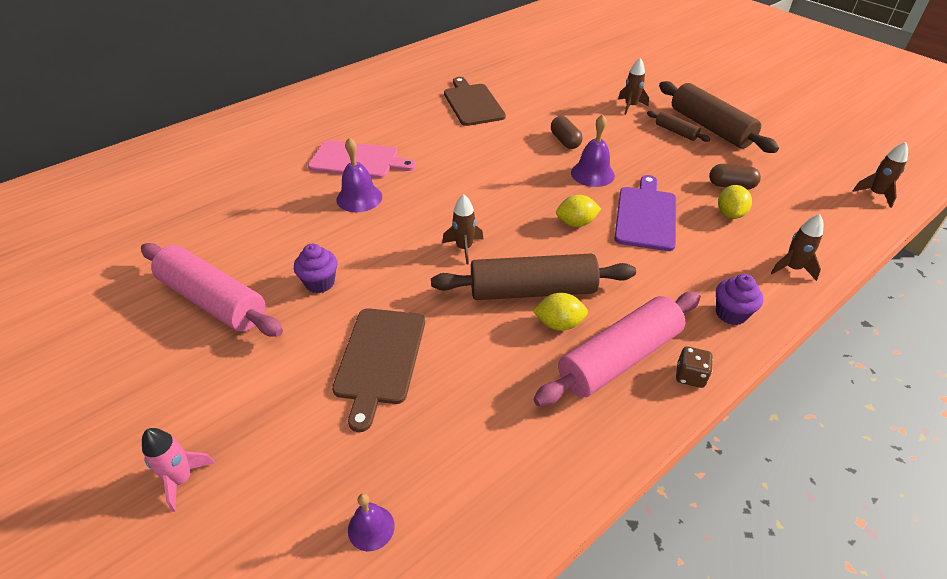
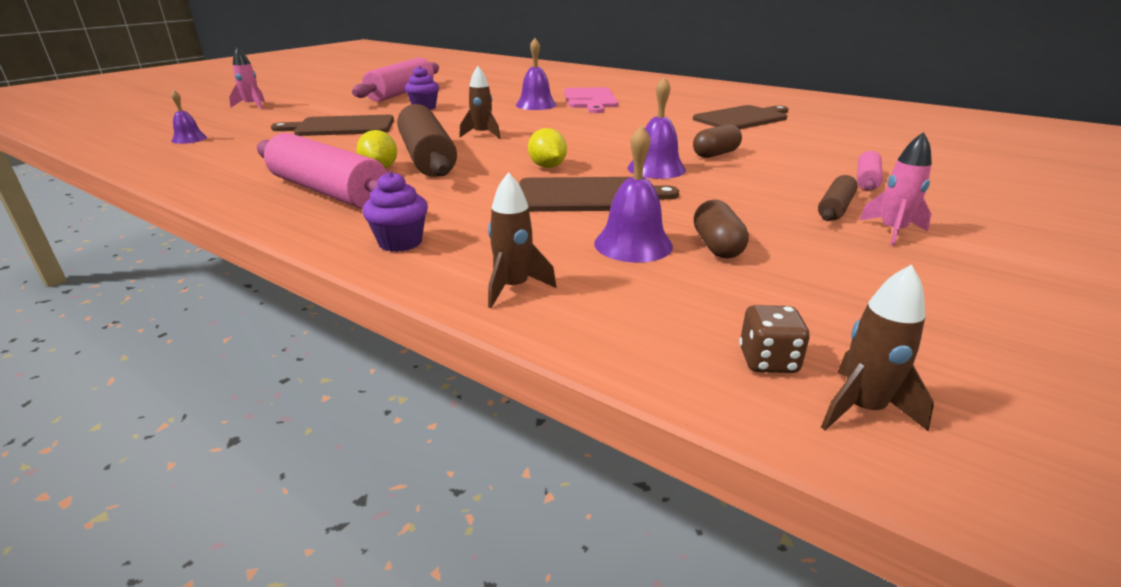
camera: 75 degrees right, 15 degrees down
(630, 106) = (866, 180): brown rocket -> pink rolling pin
(645, 216) = (586, 195): purple cutting board -> brown cutting board
(690, 376) = (295, 221): brown dice -> brown dice (768, 361)
(710, 127) = (892, 231): brown rolling pin -> pink rocket
(730, 214) = (633, 244): yellow lemon -> purple bell

